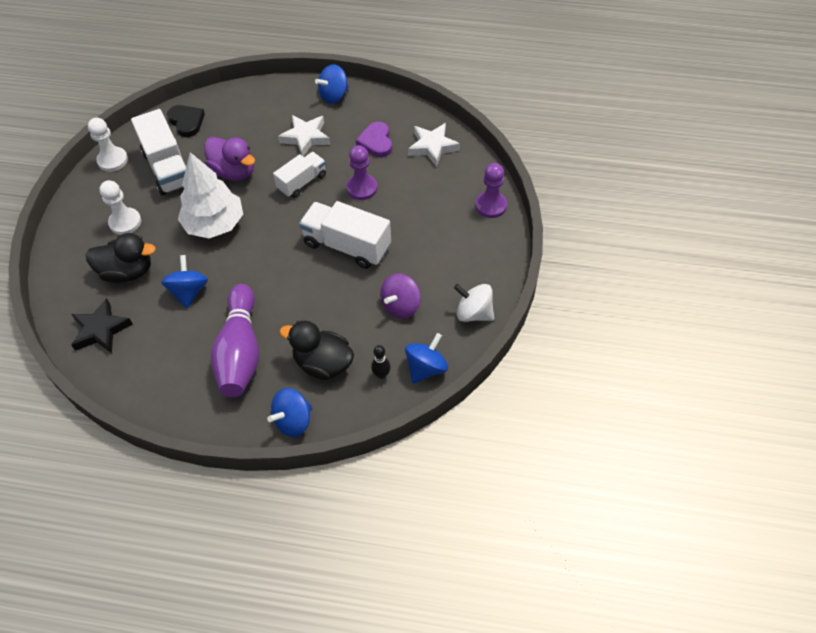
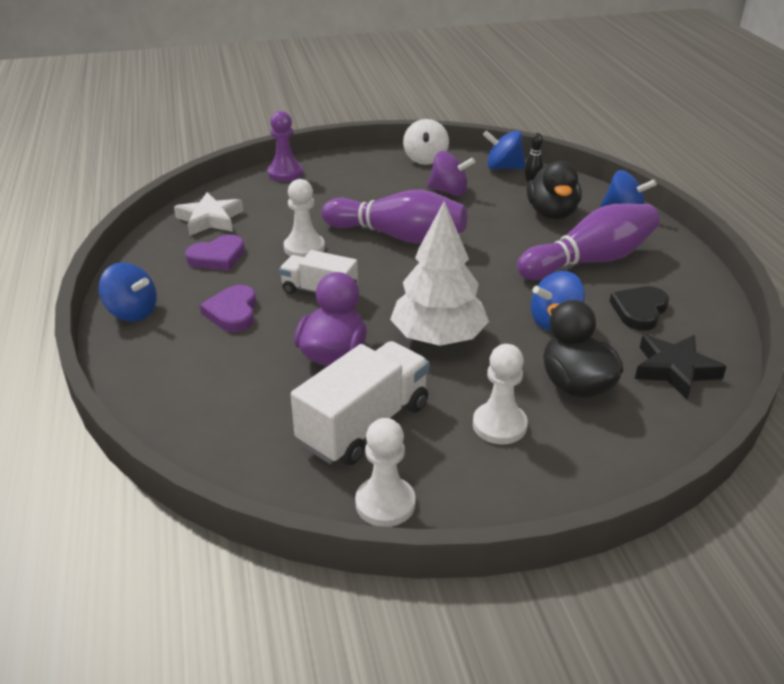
camera: 115 degrees left, 20 degrees down
(186, 122) = (247, 446): black heart -> black heart (639, 310)
(305, 137) = (232, 312): white star -> purple heart
(347, 246) = (398, 236): white truck -> purple bowling pin
(362, 188) = (304, 248): purple pawn -> white pawn

